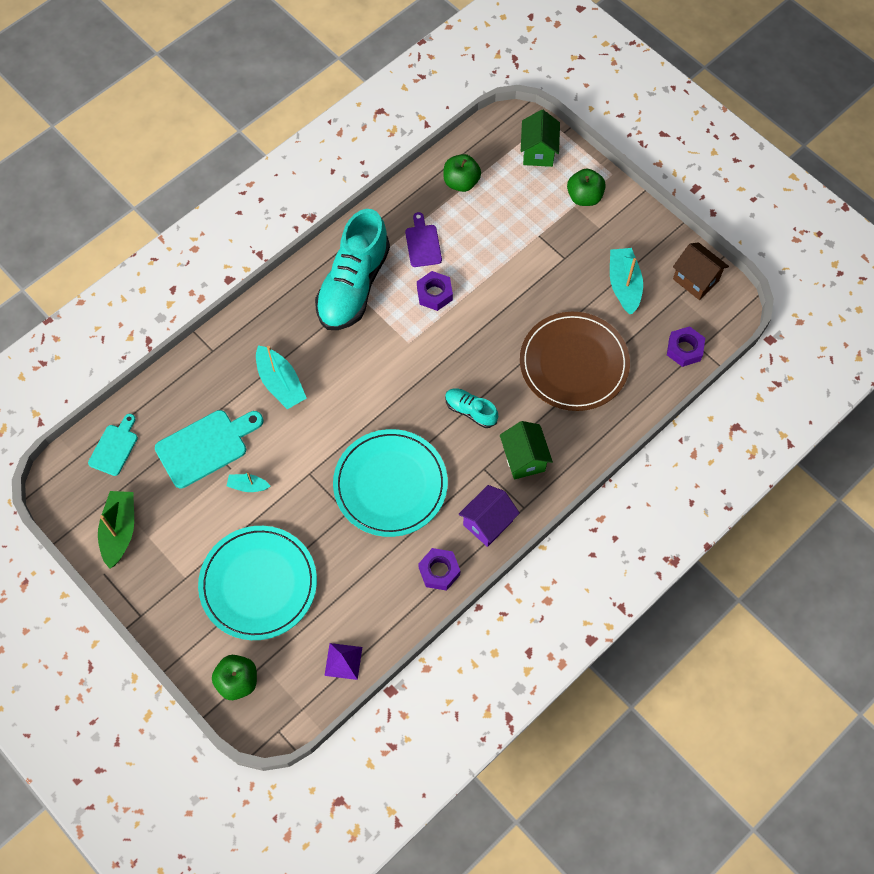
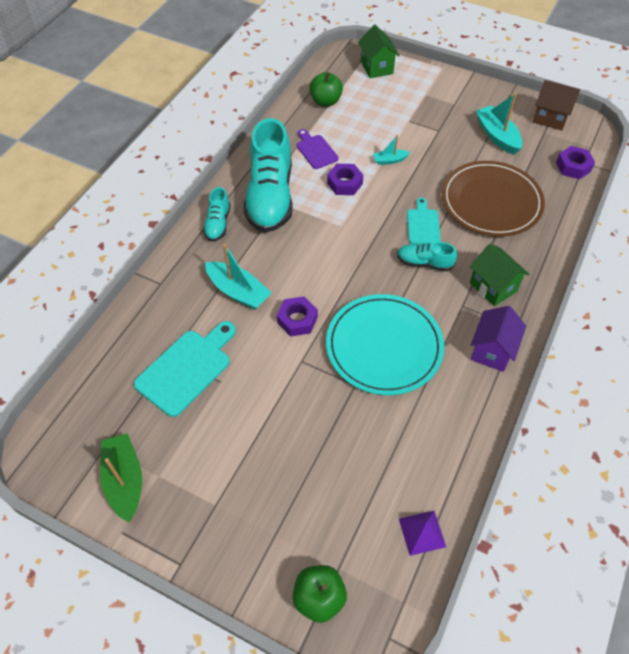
camera: 20 degrees left, 10 degrees down
(114, 447) = (90, 399): turquoise cutting board -> turquoise cutting board (423, 224)
(248, 486) = (245, 391): turquoise boat -> turquoise boat (390, 160)
(258, 584) = (296, 484): turquoise plate -> none
(290, 301) = (218, 224): none -> turquoise shoe
(439, 571) = (471, 409): purple nut -> purple nut (297, 320)
(584, 197) = (430, 87): green apple -> none

